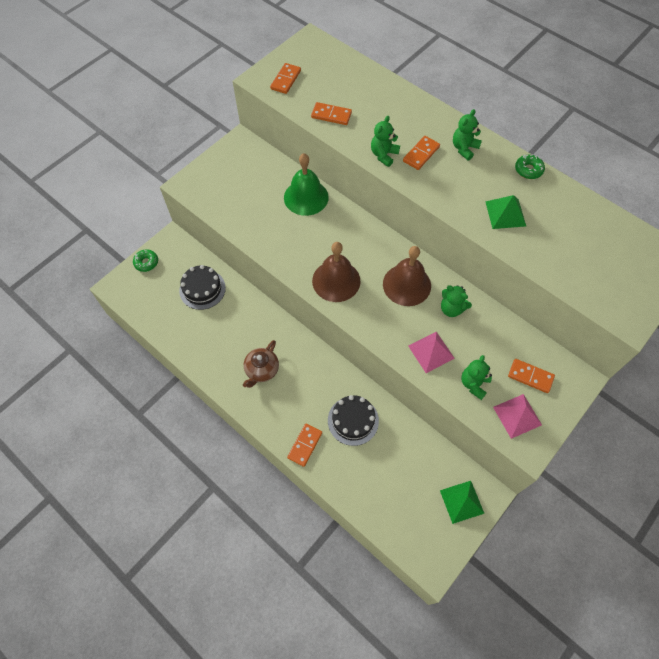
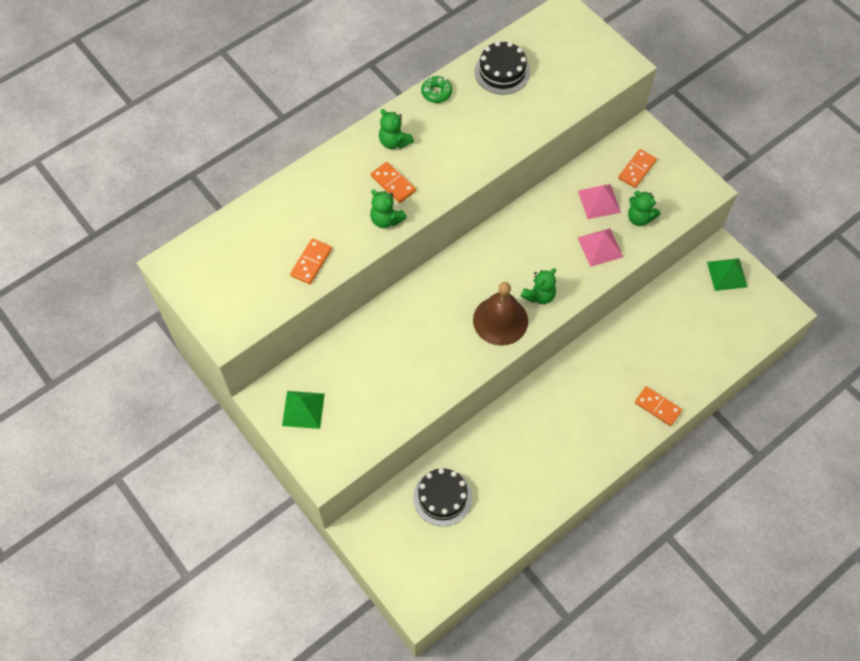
camera: 80 degrees left, 0 degrees up
(146, 262) = (388, 566): green donut -> none
(261, 370) = (563, 440): brown teapot -> none
(285, 80) = (237, 304): orange domino -> none
(306, 197) = (375, 334): green bell -> none
(353, 420) = (634, 355): black cake -> black cake (502, 72)
(407, 284) = (516, 252): brown bell -> none
(451, 309) = (552, 218): green teddy bear -> green teddy bear (539, 295)
(505, 213) = (489, 127): green pyramid -> green pyramid (303, 409)
(517, 415) = (676, 191): pink pyramid -> pink pyramid (599, 201)

